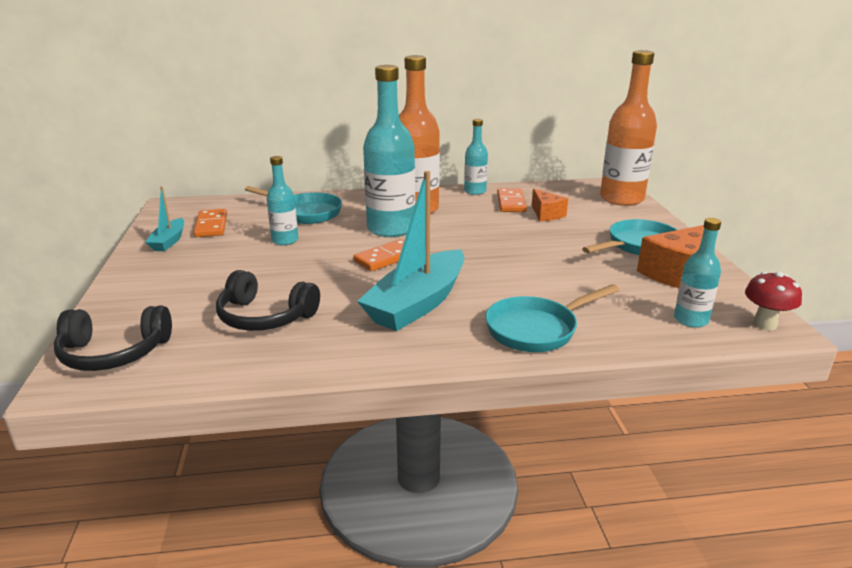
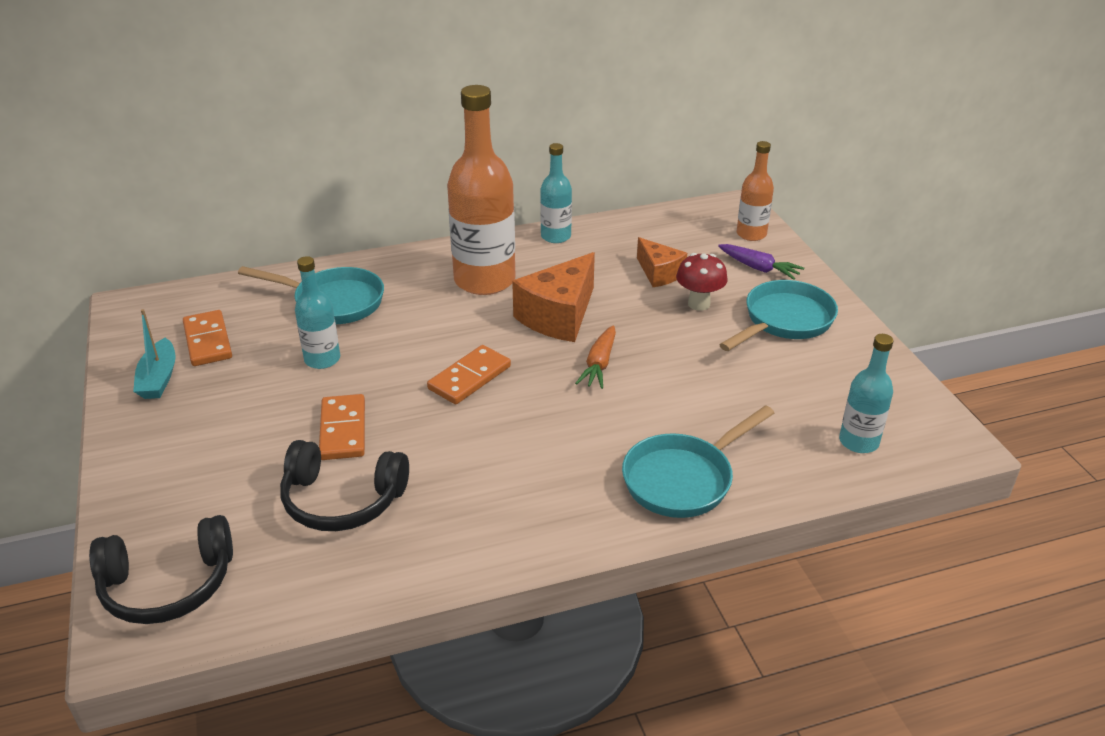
camera: 10 degrees left, 10 degrees up
(391, 229) = (460, 322): turquoise bottle -> none
(418, 303) = (530, 454): turquoise boat -> none
(487, 258) = (599, 364): none -> orange carrot
(511, 203) = (608, 255): orange domino -> orange domino (343, 430)
(621, 199) = (751, 234): orange bottle -> orange bottle, size x0.53
(624, 216) = (758, 268): none -> purple carrot
(677, 273) = (835, 366): orange cheese -> orange cheese (559, 316)
(764, 324) = (941, 438): red mushroom -> red mushroom (699, 304)

